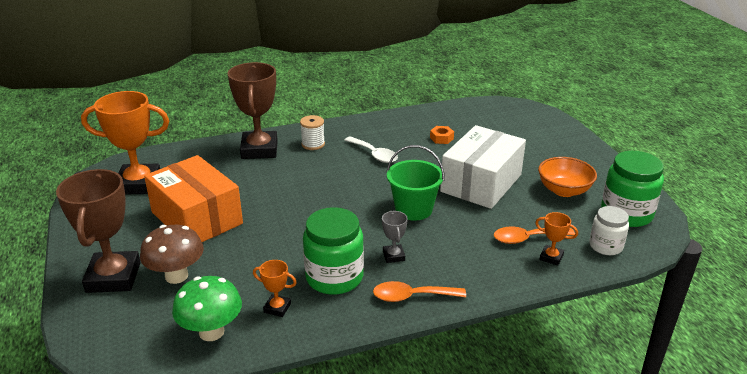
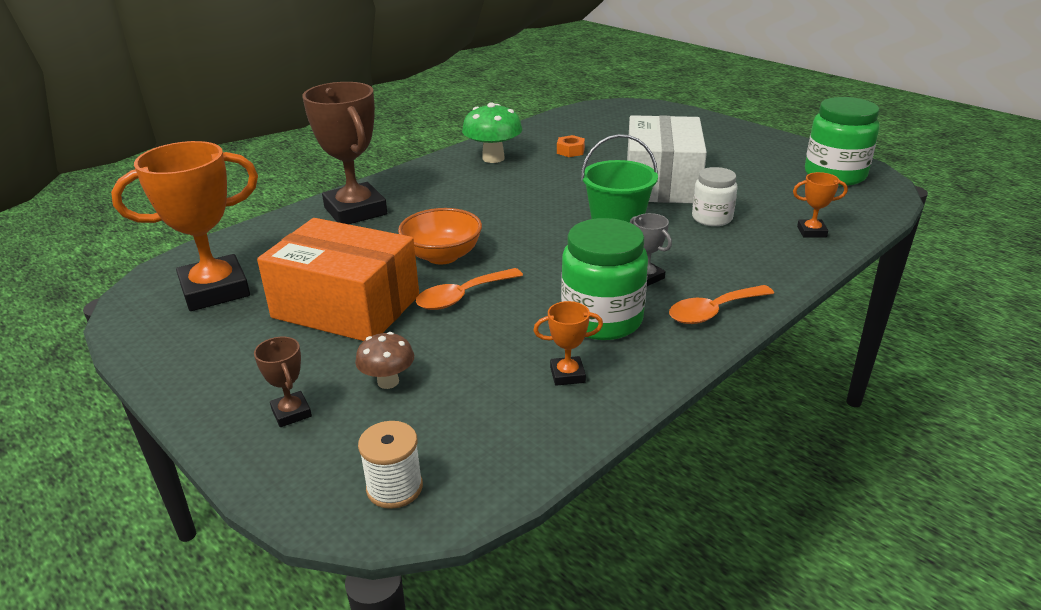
camera: 25 degrees left, 0 degrees up
(113, 277) = (291, 413): brown trophy -> brown trophy, size x0.44
(176, 276) = (388, 382): brown mushroom -> brown mushroom, size x0.61
(211, 332) = (509, 431): green mushroom -> green mushroom (493, 158)
(313, 144) = (421, 190): white spool -> white spool (394, 488)
(374, 154) = (510, 183): white spoon -> none
(527, 238) = (768, 221): orange spoon -> orange spoon (462, 296)
(564, 190) = (753, 169): orange bowl -> orange bowl (442, 256)
(605, 246) = (850, 207): white jar -> white jar (712, 218)

